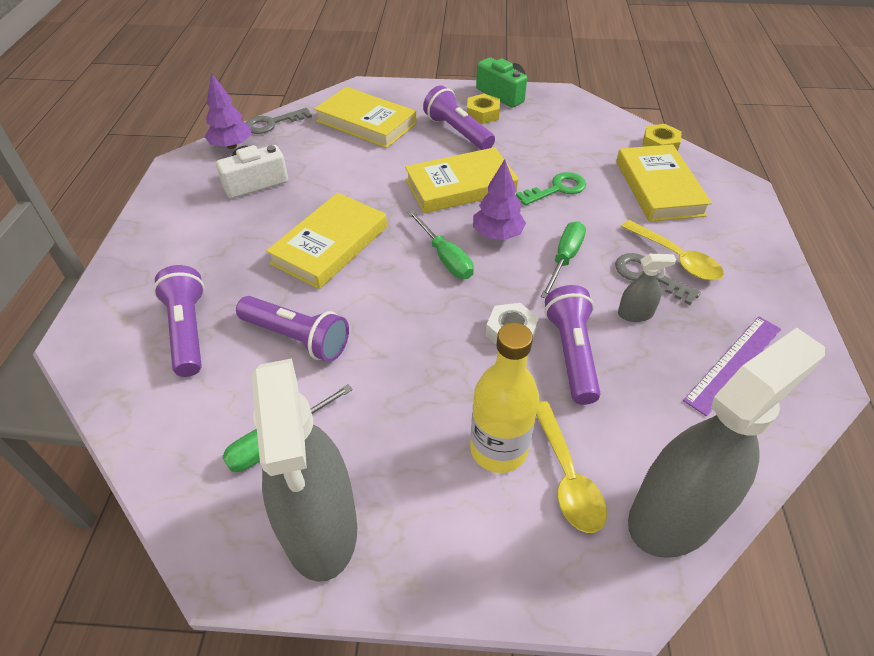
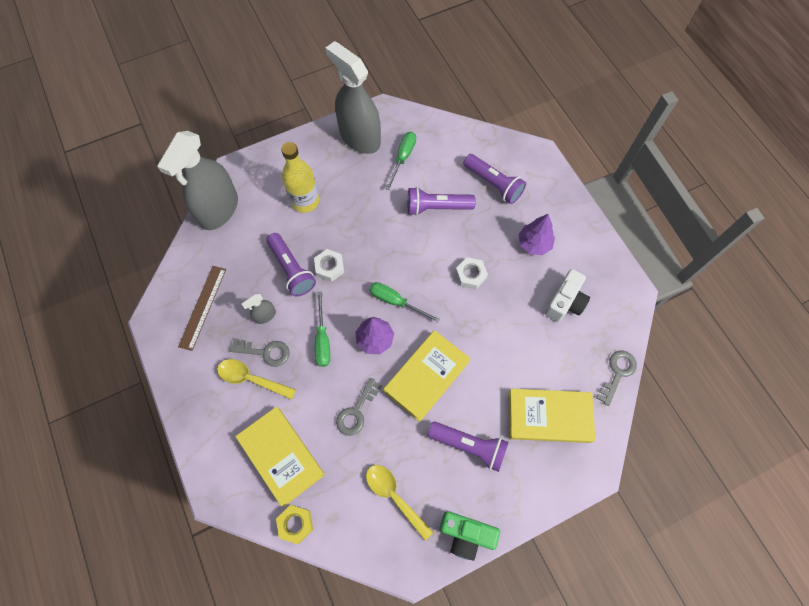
camera: 150 degrees right, 20 degrees up
(231, 145) = (619, 330): purple tree -> purple tree (534, 244)
(330, 245) = (470, 275): yellow book -> white nut
(482, 114) = (465, 487): yellow nut -> none
(557, 189) = (356, 411): green key -> grey key
(567, 476) = (270, 204): yellow spoon -> yellow spoon (394, 496)
(733, 363) = (203, 307): purple ruler -> brown ruler

